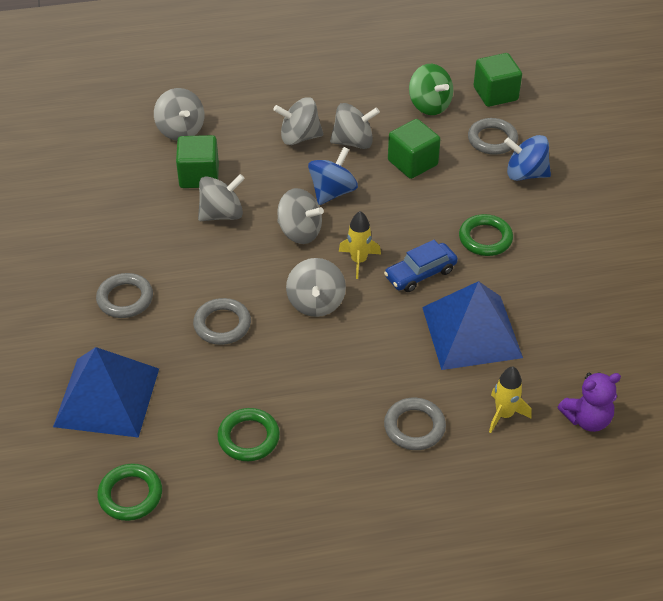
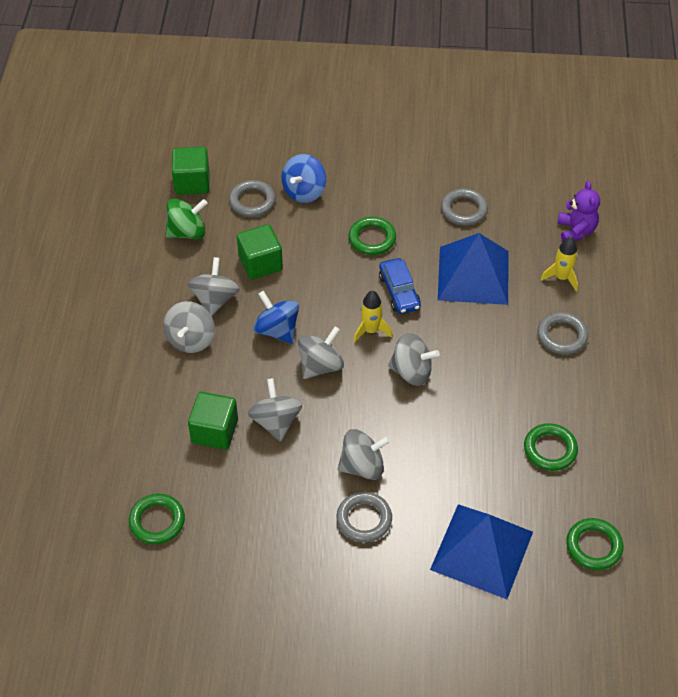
camera: 75 degrees left, 5 degrees up
(94, 162) = (157, 521): none -> green ring
(180, 130) = (139, 436): grey spinning top -> grey spinning top (362, 466)
(222, 324) = (418, 446): grey ring -> grey ring (464, 210)

